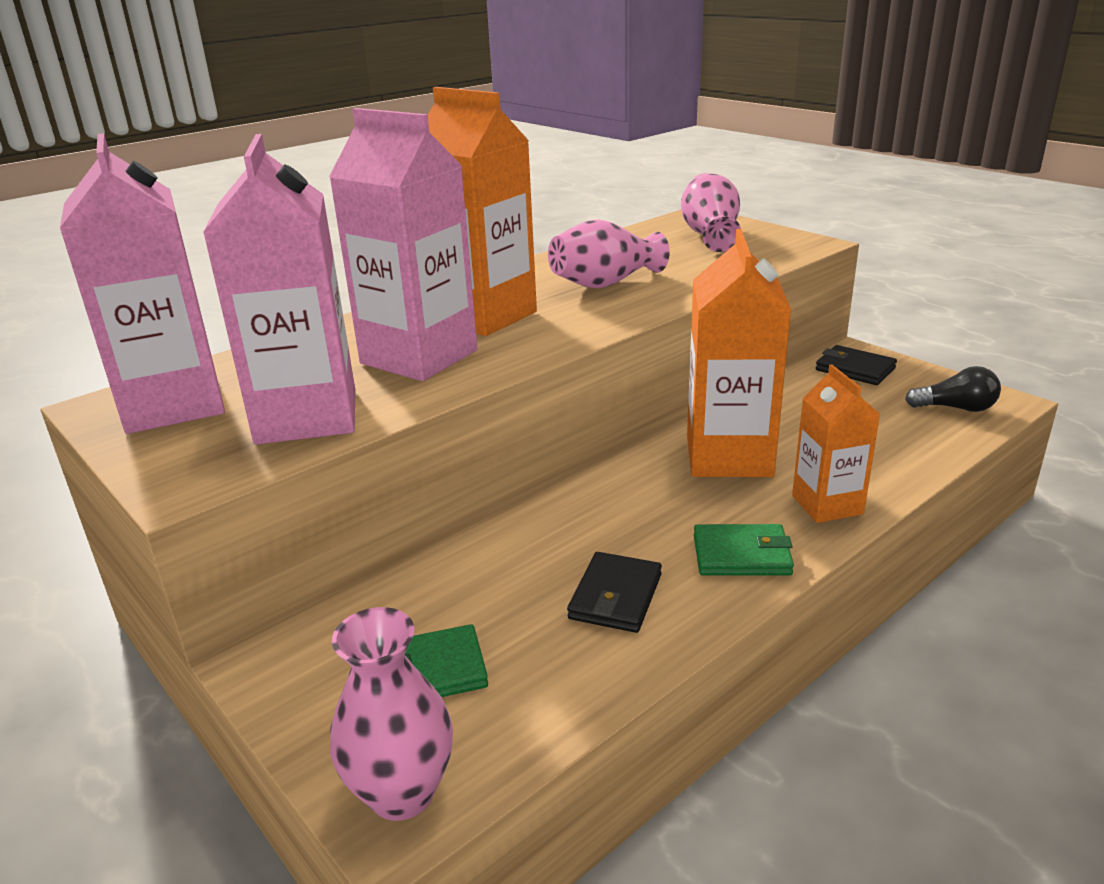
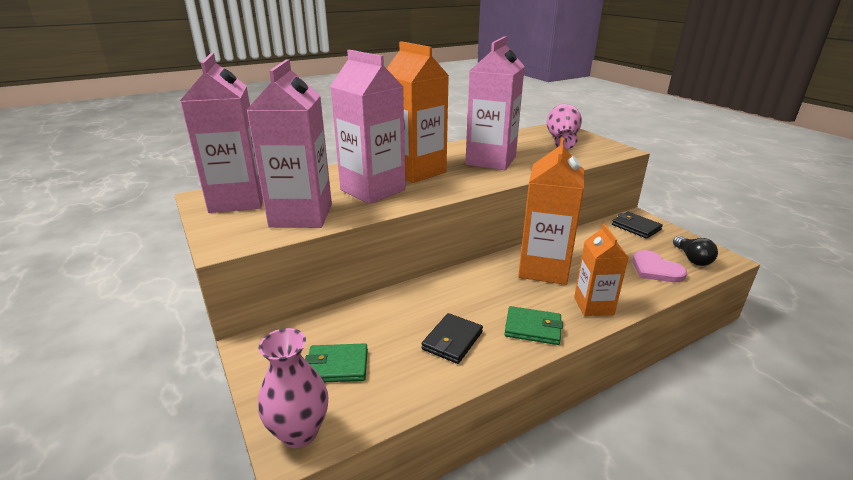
camera: 10 degrees right, 0 degrees up
(605, 283) = (491, 160): pink vase -> pink carton
(905, 432) = (655, 269): none -> pink heart
(956, 408) = (692, 259): black light bulb -> black light bulb turned 60 degrees clockwise

